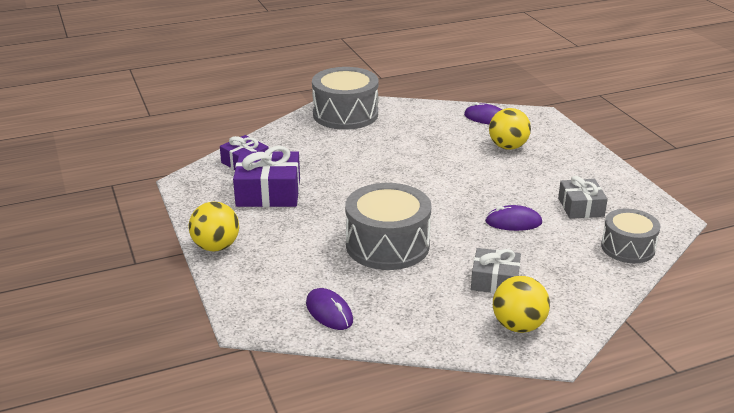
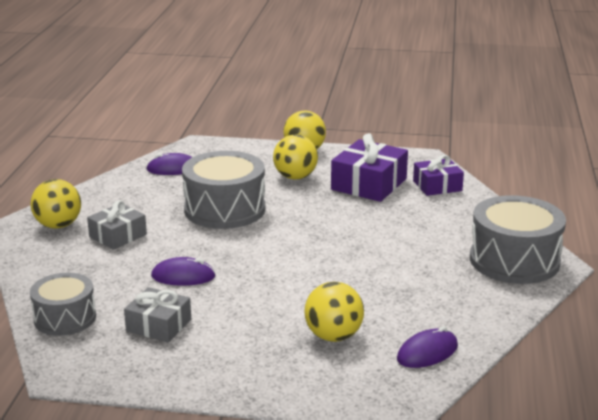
camera: 120 degrees right, 5 degrees down
(285, 232) = (295, 177): none -> yellow ball
(513, 222) = (183, 276): purple mouse -> purple mouse turned 60 degrees clockwise

